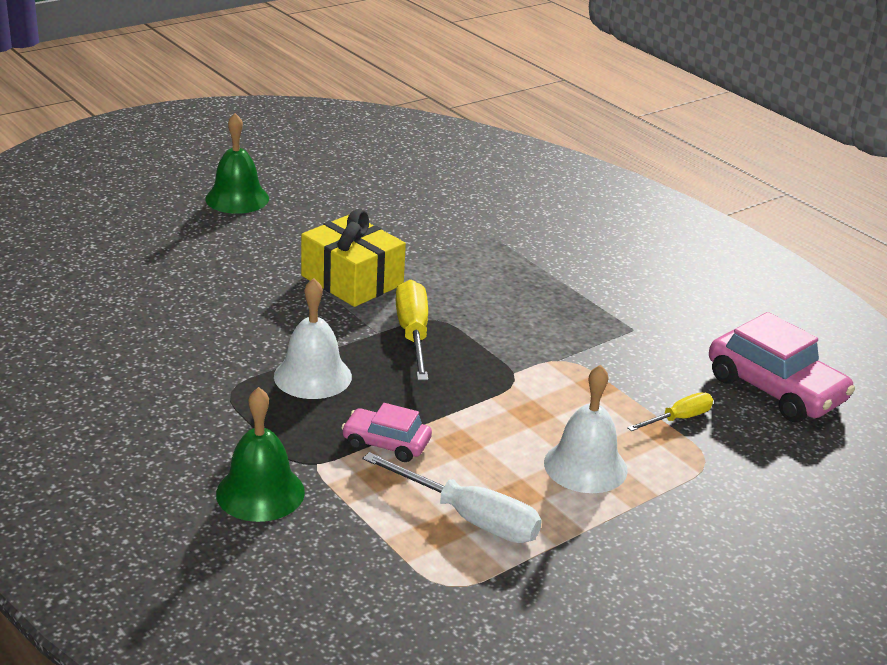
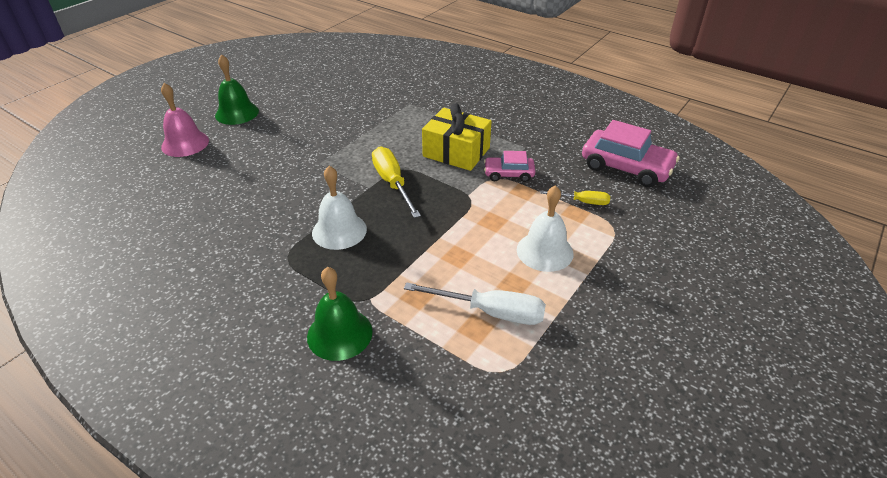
camera: 15 degrees left, 10 degrees up
(153, 224) = (185, 143): none -> pink bell
(352, 280) = (336, 154): yellow gift -> yellow gift (456, 152)
(386, 444) = (410, 269): pink car -> pink car (508, 174)
(678, 419) = (582, 202): yellow screwdriver -> yellow screwdriver turned 60 degrees clockwise

